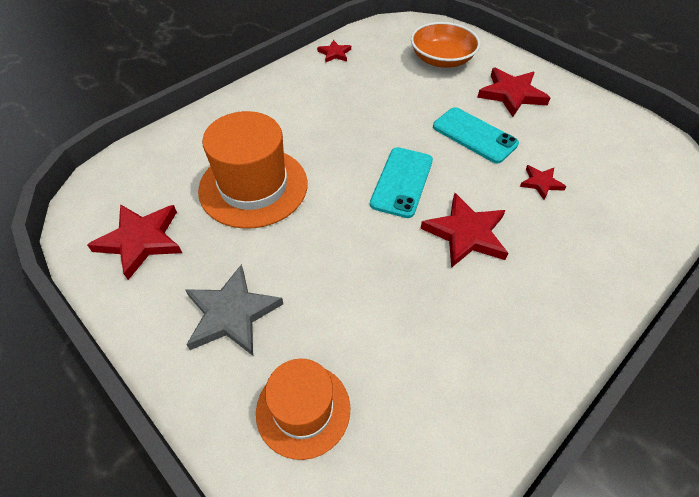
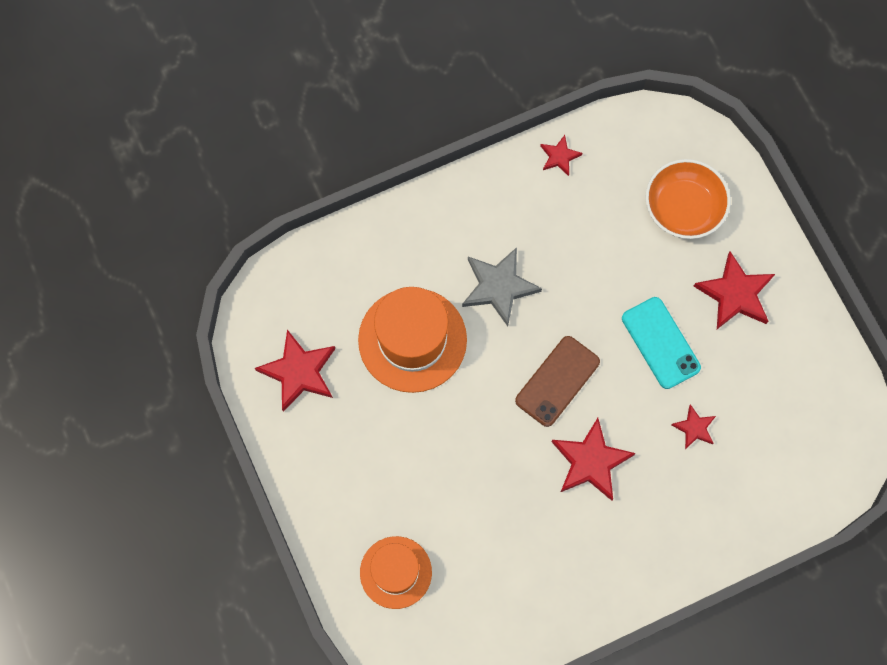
camera: 20 degrees right, 20 degrees up
(232, 314) = (361, 474): grey star -> grey star (499, 287)
(402, 182) = (557, 381): turquoise phone -> brown phone

